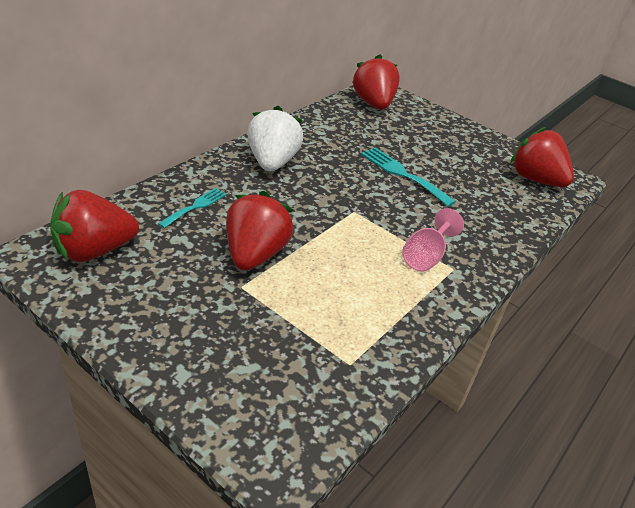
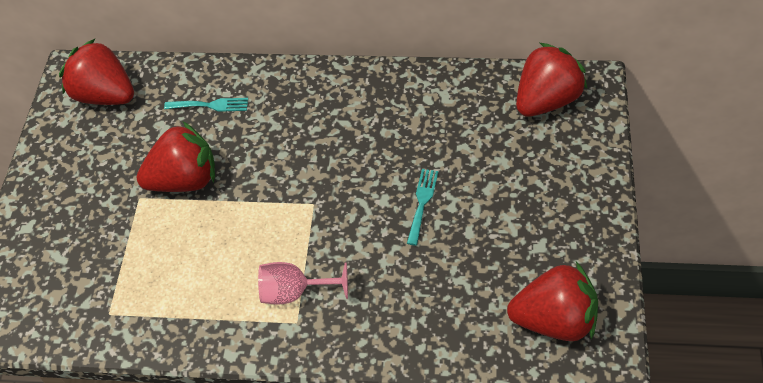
camera: 65 degrees right, 15 degrees up
(272, 162) = (330, 103): white strawberry -> none
(402, 174) = (422, 202): turquoise fork -> turquoise fork, size x0.64
(535, 179) = (554, 320): red strawberry -> red strawberry turned 75 degrees clockwise

